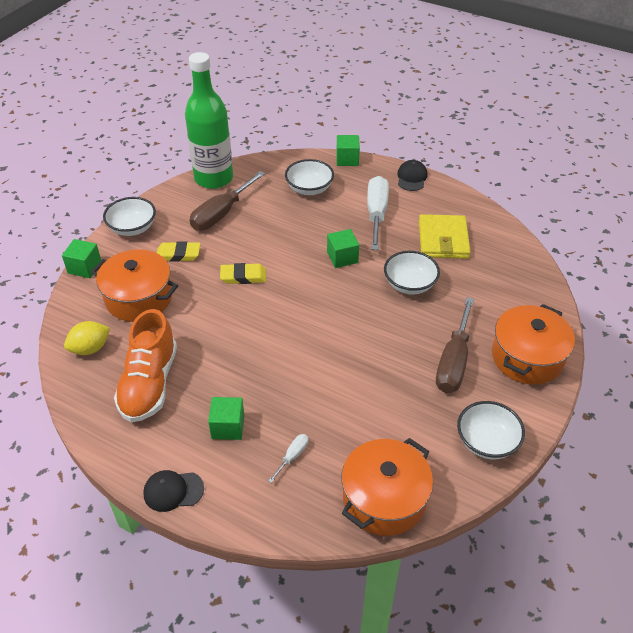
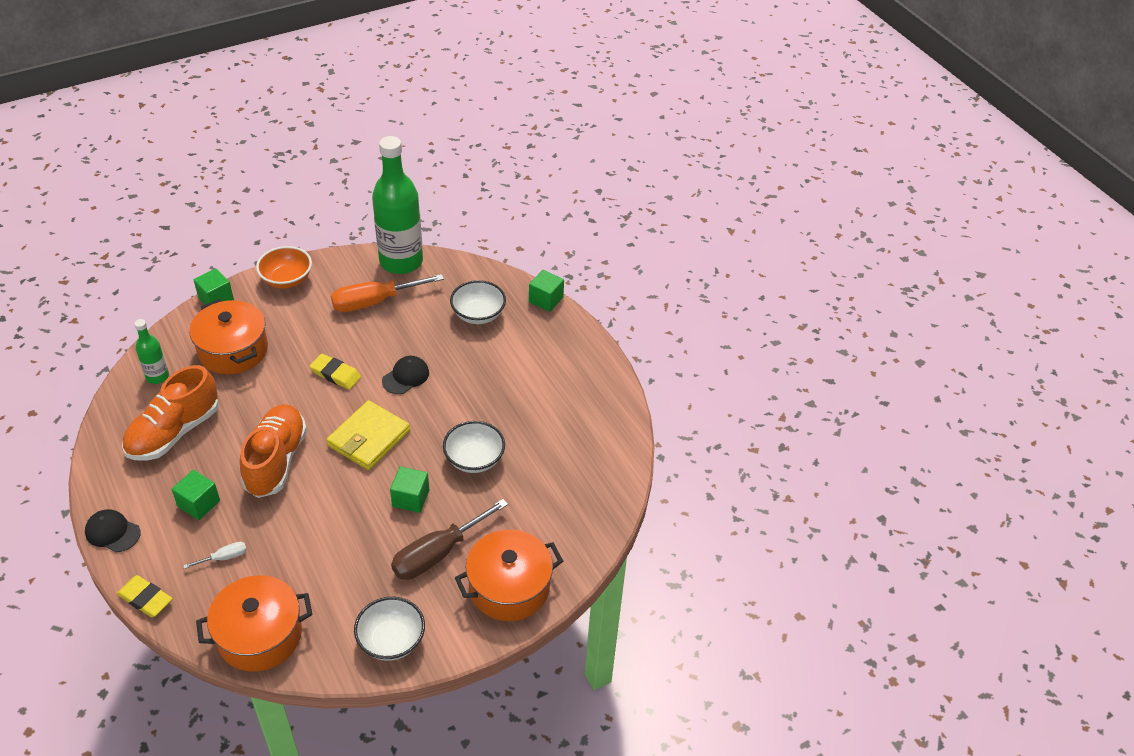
camera: 30 degrees right, 0 degrees up
(90, 348) = (157, 376): yellow lemon -> green bottle
(132, 228) = (287, 279): white bowl -> orange bowl
(178, 254) = (301, 324): yellow eraser -> yellow eraser (145, 599)
(221, 213) = (374, 302): brown screwdriver -> orange screwdriver
(260, 361) = (276, 460): none -> orange shoe
(342, 257) = (439, 400): green cube -> green cube (410, 498)
(376, 213) = (516, 371): white screwdriver -> none
(412, 177) = (590, 350): black cap -> black cap (406, 377)
(443, 240) = (553, 431): yellow wallet -> yellow wallet (369, 438)

